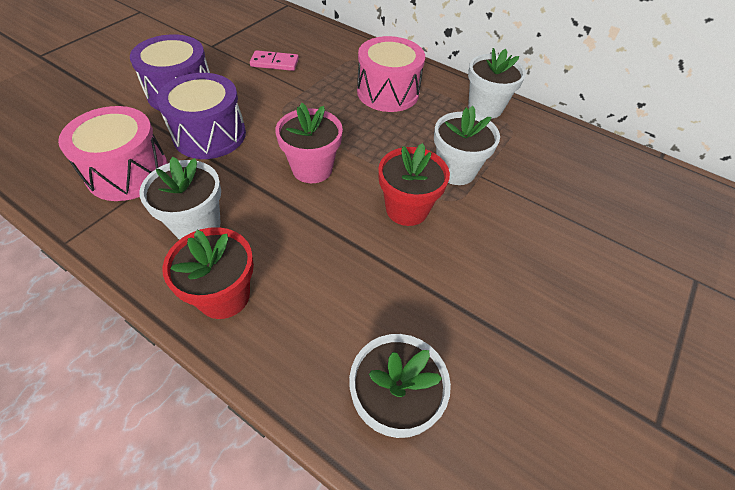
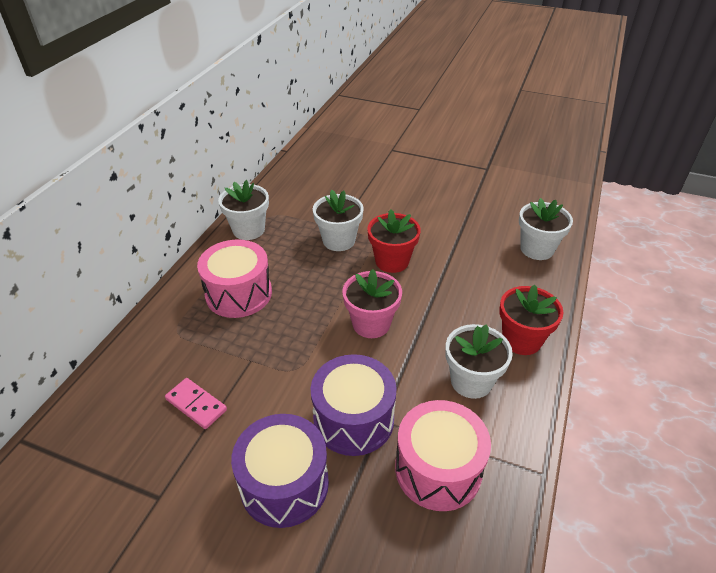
camera: 100 degrees left, 10 degrees down
(274, 63) = (196, 405): pink domino -> pink domino turned 45 degrees counterclockwise

